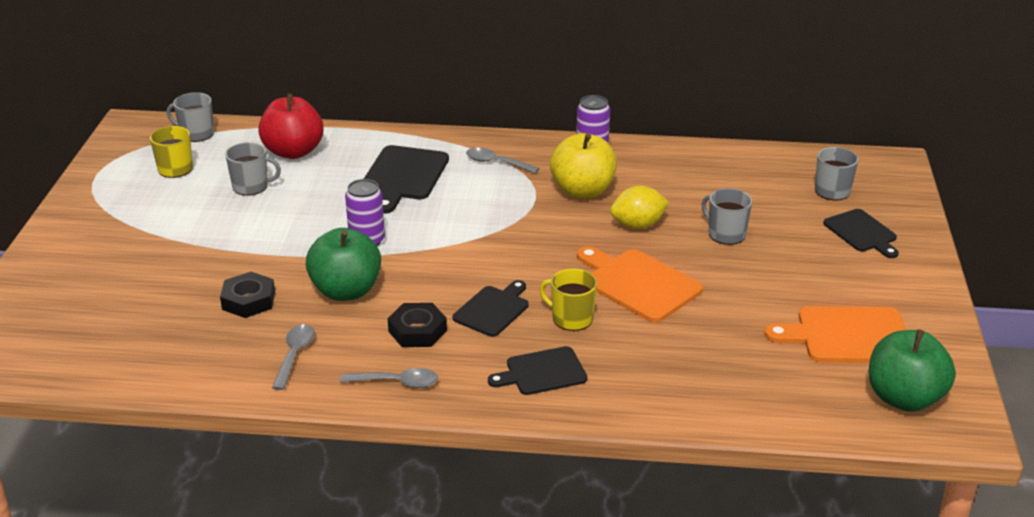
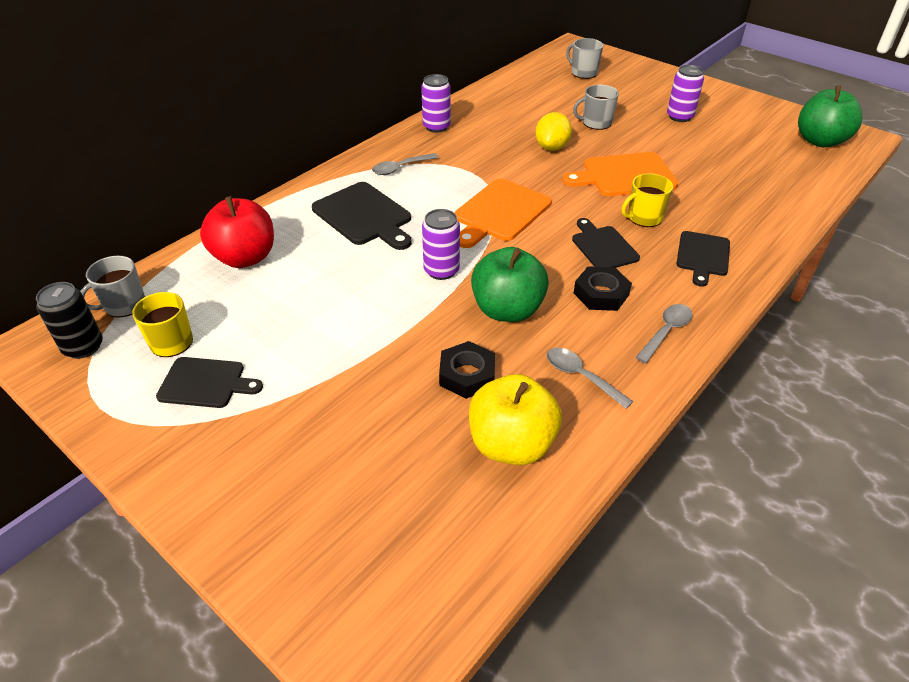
camera: 55 degrees left, 10 degrees up
(143, 141) = (83, 347): none -> black can
(251, 186) = (271, 304): grey mug -> none
(582, 191) = (483, 150): yellow apple -> yellow apple (511, 444)
(819, 282) = (679, 117): none -> purple can
(848, 336) = (744, 131): orange cutting board -> orange cutting board (500, 212)
(862, 233) = (639, 83): black cutting board -> black cutting board (205, 383)

